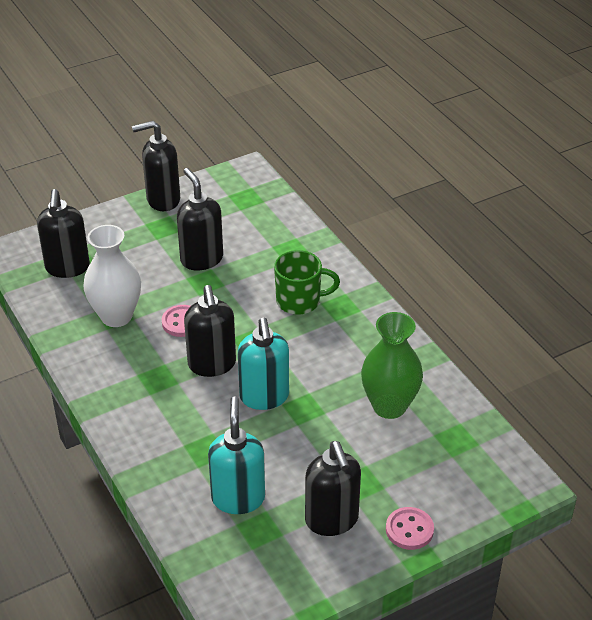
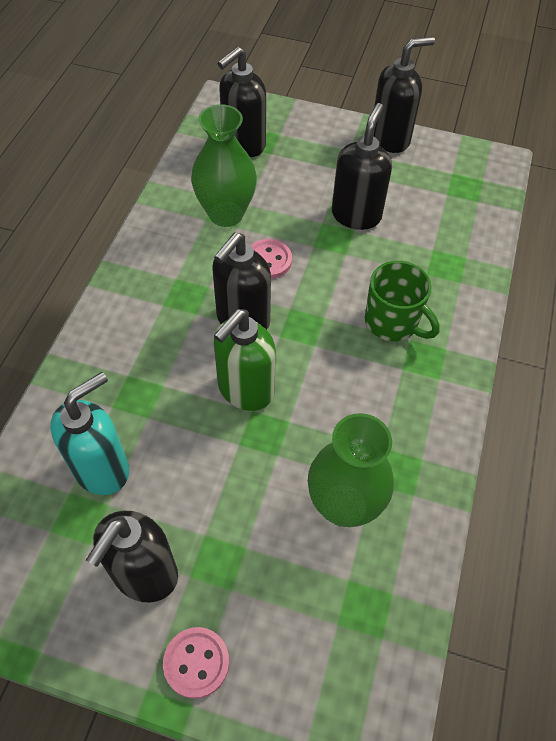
camera: 45 degrees right, 15 degrees up
(116, 316) = (226, 214): white vase -> green vase
(163, 200) = (390, 139): black soap dispenser -> black soap dispenser turned 120 degrees clockwise
(264, 397) = (245, 390): turquoise soap dispenser -> green soap dispenser

